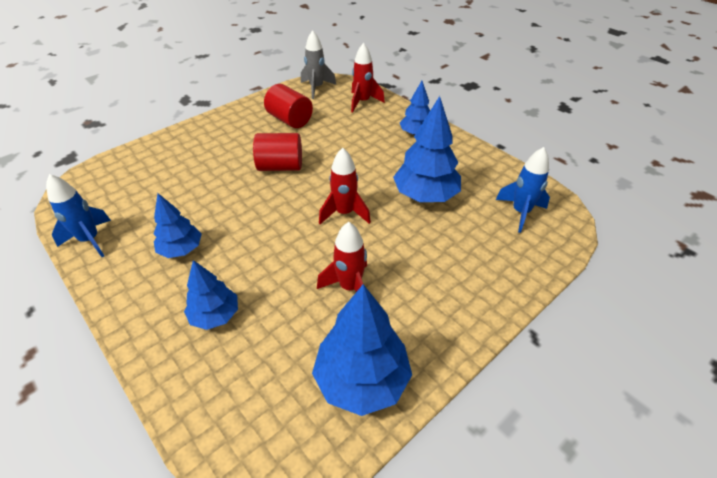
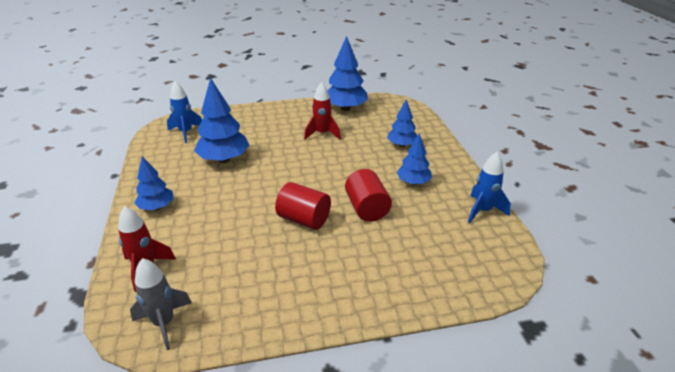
camera: 150 degrees left, 10 degrees down
(290, 120) = (249, 275): red cylinder -> red cylinder (367, 208)
(344, 213) = (288, 167): red rocket -> none

